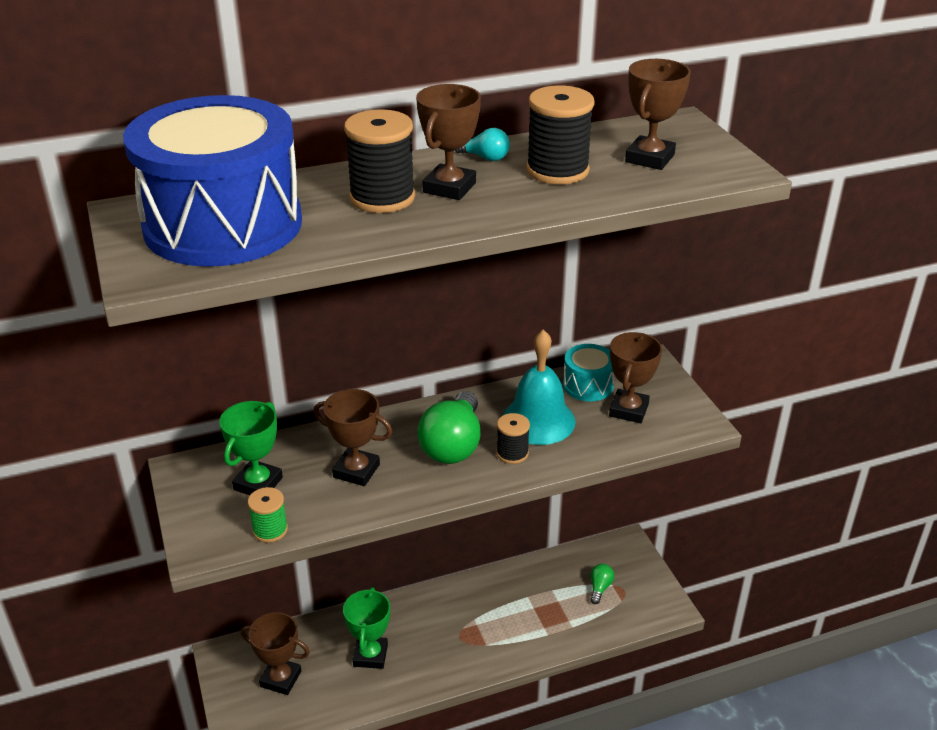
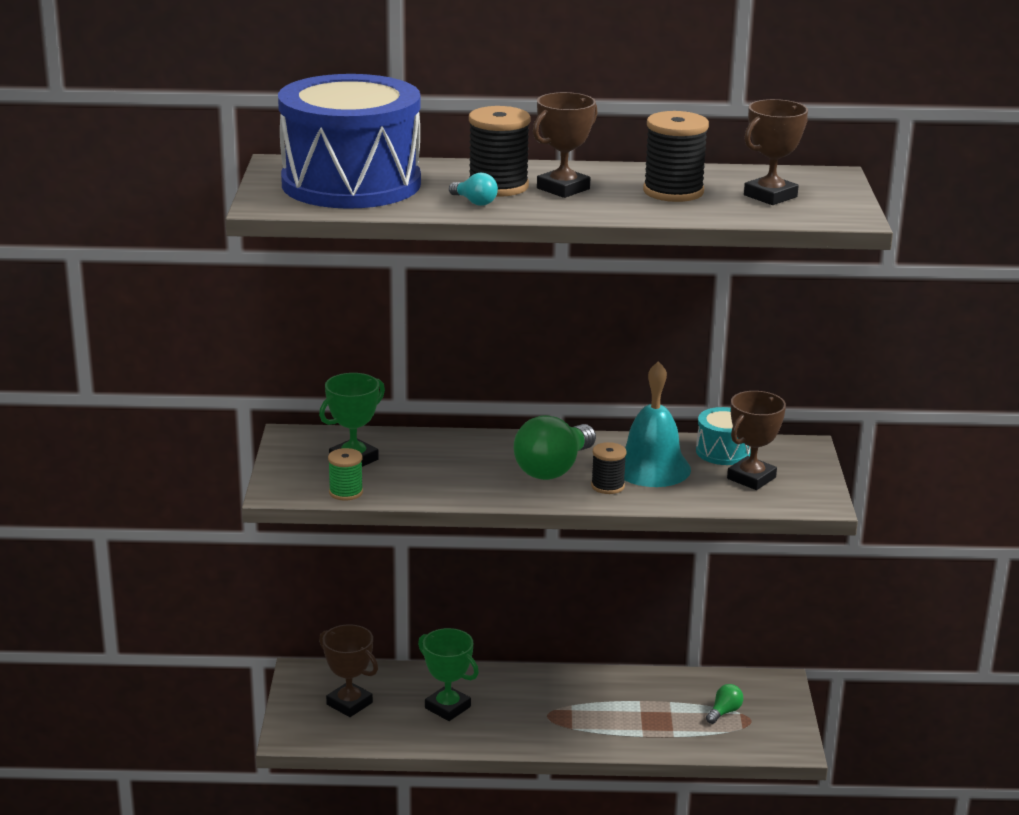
camera: 20 degrees right, 10 degrees down
(356, 471) = (449, 468): brown trophy -> none
(370, 655) = (447, 707): green trophy -> green trophy turned 75 degrees counterclockwise
(485, 157) = (615, 173): turquoise light bulb -> turquoise light bulb (474, 202)

